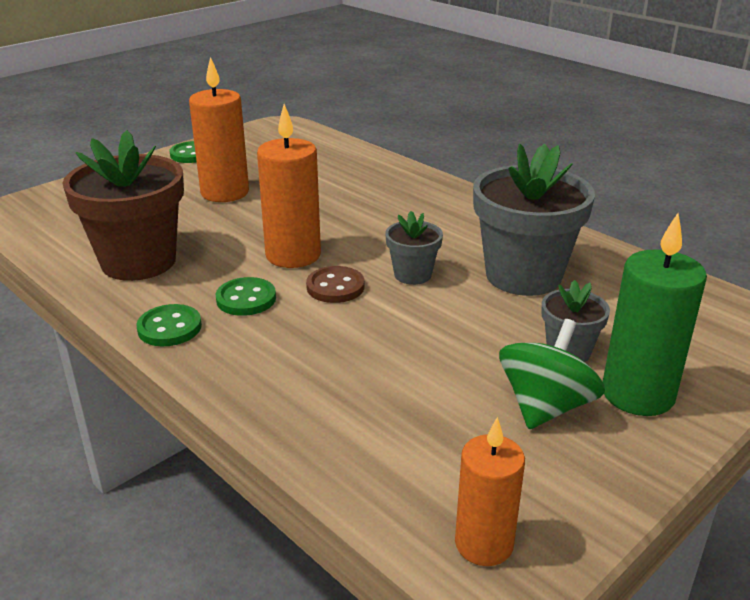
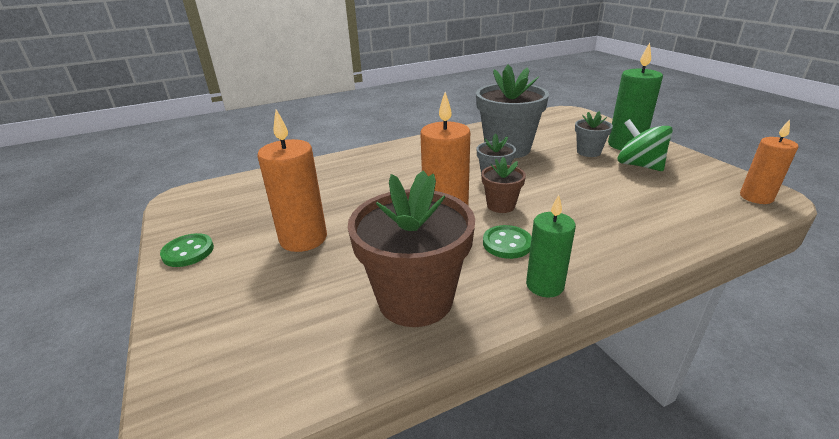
camera: 70 degrees left, 0 degrees up
(169, 328) = (544, 285): green button -> green candle
(335, 287) = (501, 205): brown button -> brown flower pot

